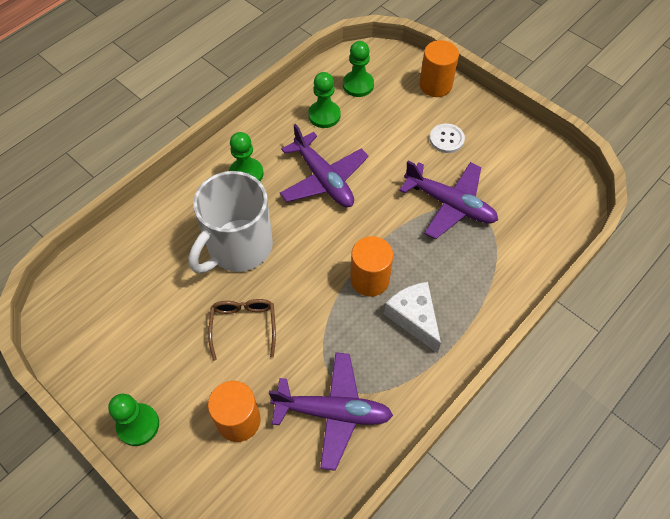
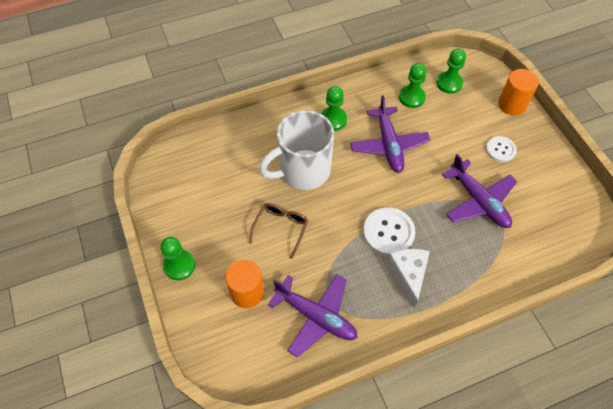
camera: 25 degrees right, 0 degrees up
(369, 279) = (388, 232): orange cylinder -> white button

